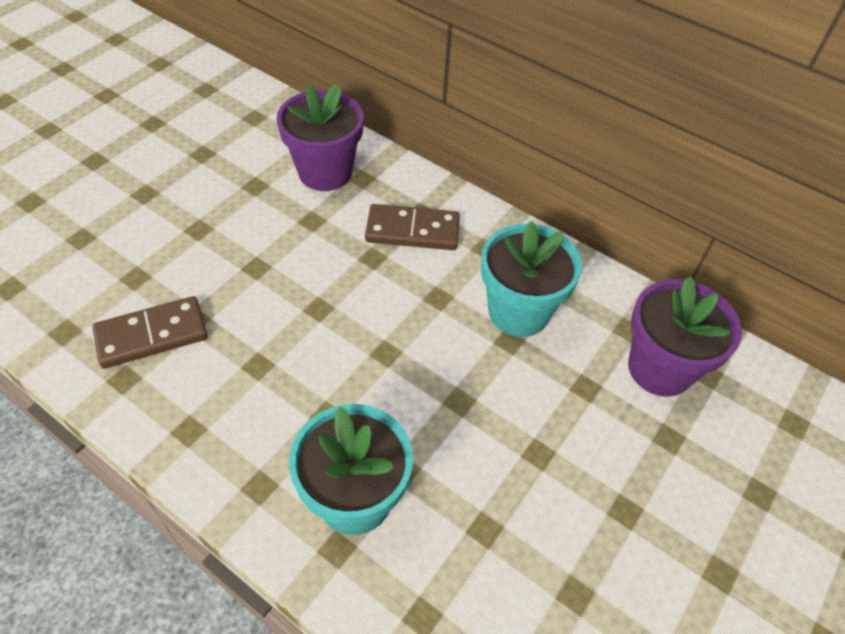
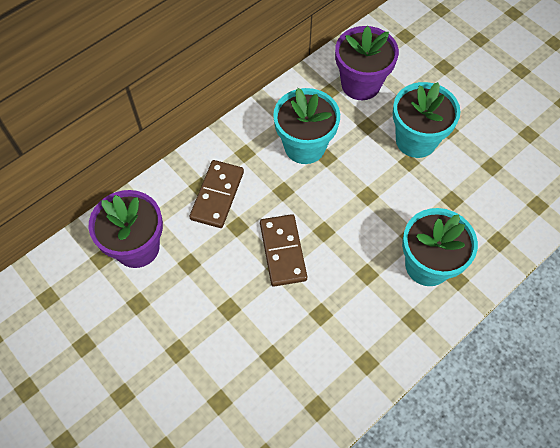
camera: 75 degrees left, 10 degrees up
(152, 335) = (281, 387): brown domino -> brown domino (282, 251)
(584, 460) = (416, 140): none -> turquoise flower pot

